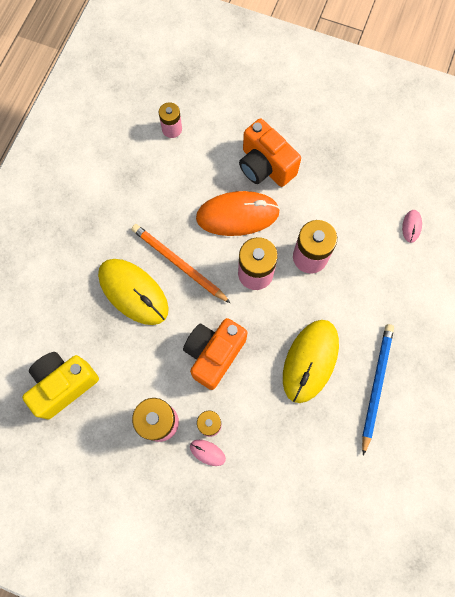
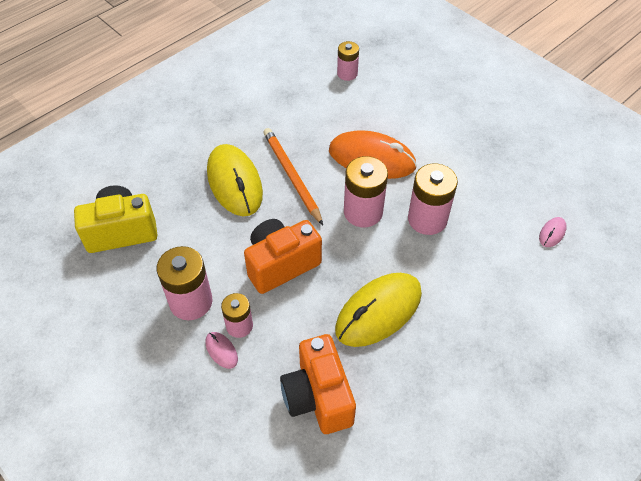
camera: 25 degrees right, 20 degrees down
(265, 166) = (421, 130): orange camera -> orange camera (318, 397)
(376, 385) = (440, 365): blue pencil -> none

